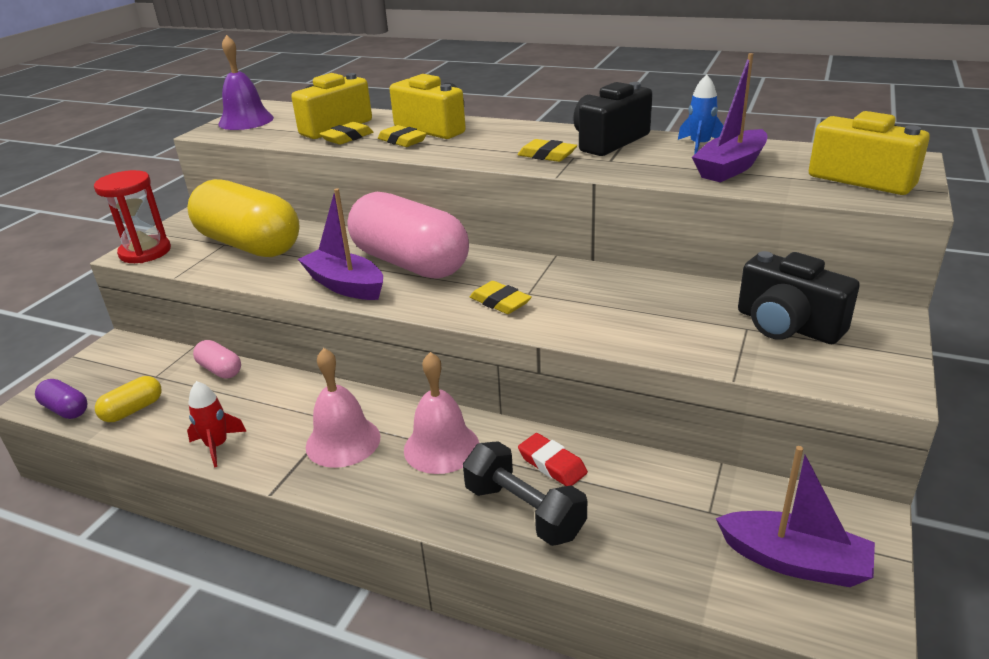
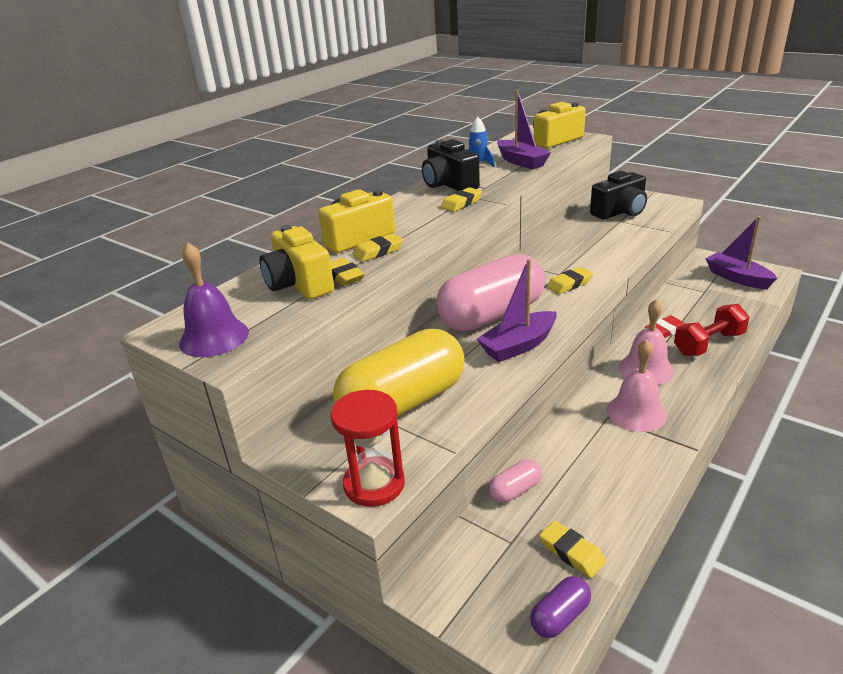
camera: 75 degrees left, 0 degrees up
(133, 410) = (571, 552): yellow capsule -> yellow eraser
(217, 446) = (636, 483): red rocket -> none
(524, 511) = (708, 344): black dumbbell -> red dumbbell
(794, 561) = (737, 278): purple boat -> purple boat turned 75 degrees counterclockwise

